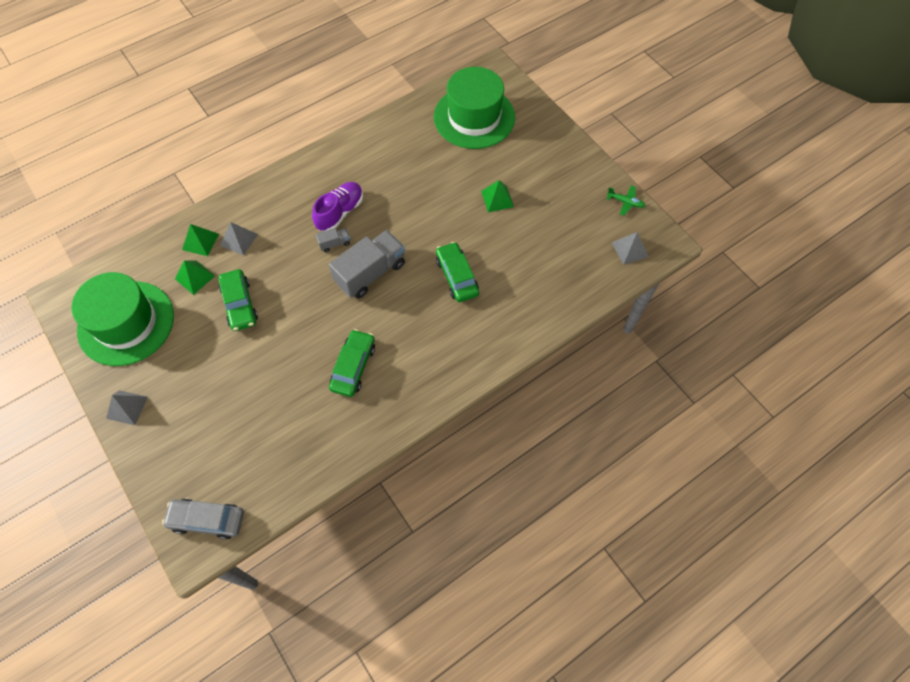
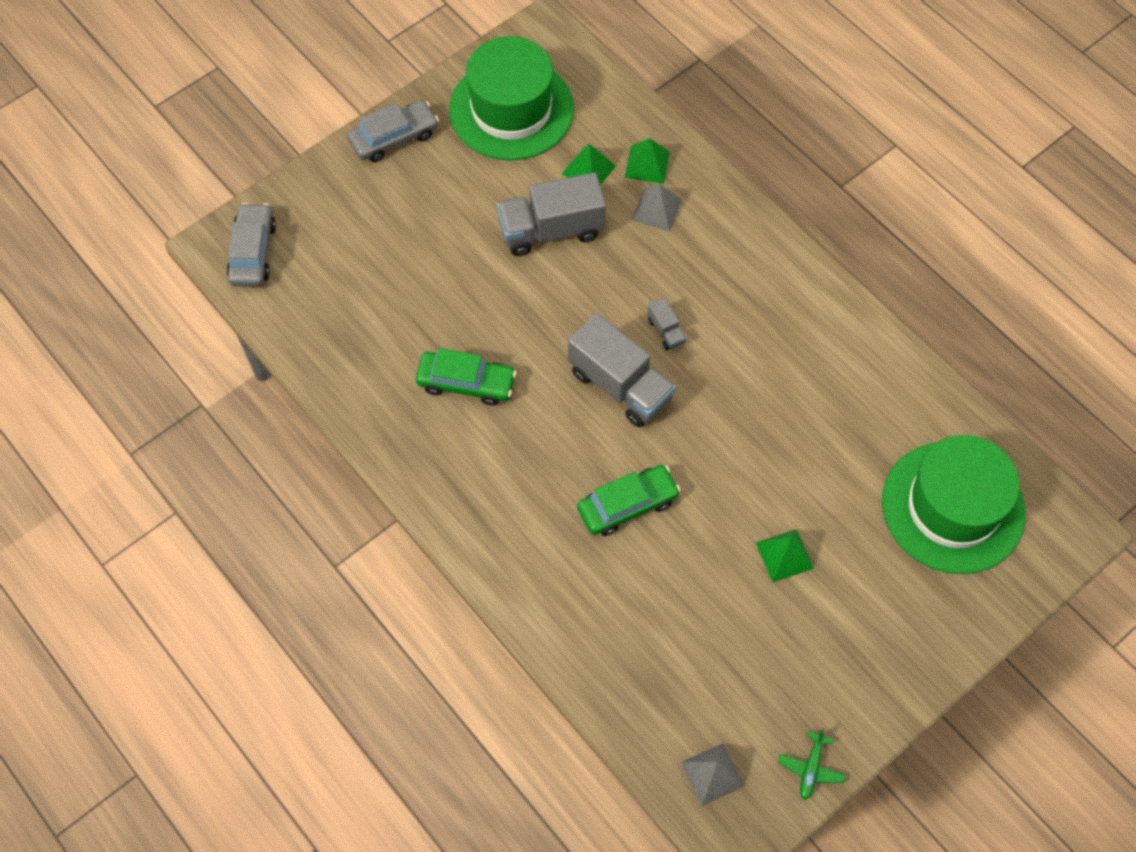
camera: 85 degrees right, 0 degrees up
(127, 407) = (394, 138): grey pyramid -> grey car
(239, 304) = (551, 230): green car -> grey truck
(340, 212) = (722, 330): purple shoe -> none

